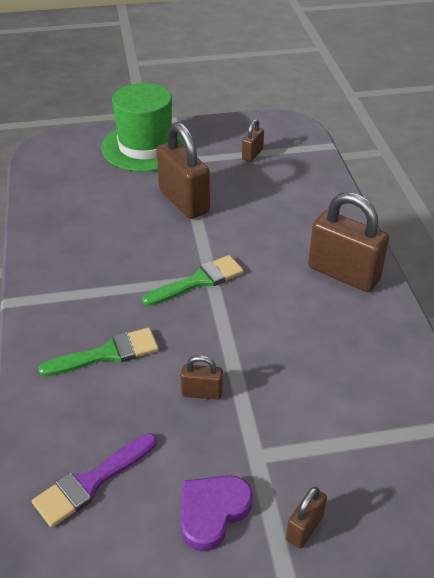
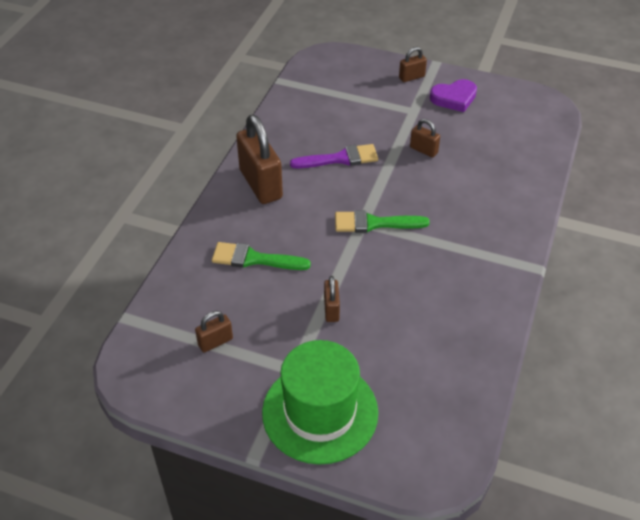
camera: 150 degrees left, 5 degrees up
(91, 482) = (514, 132): purple brush -> purple brush (340, 159)
(107, 354) = (474, 197): green brush -> green brush (254, 259)
(184, 201) = (331, 309): brown padlock -> brown padlock, size x0.48

